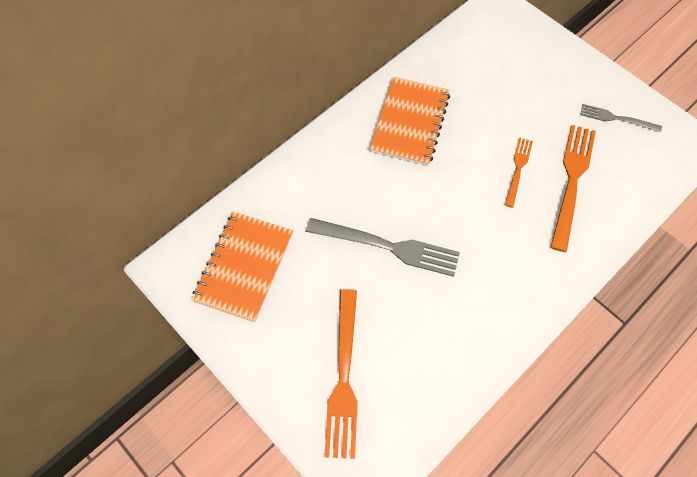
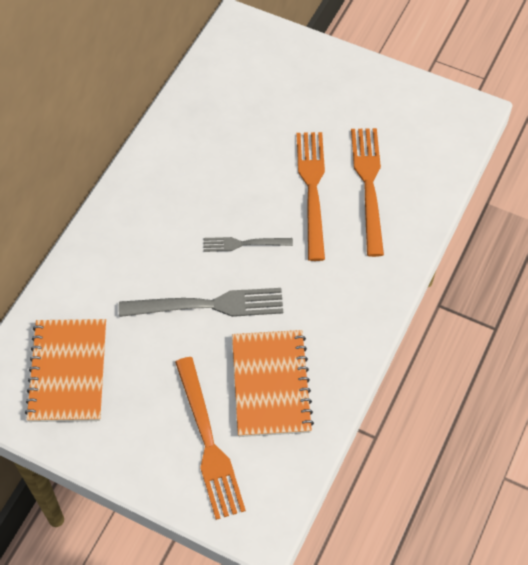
camera: 20 degrees left, 5 degrees down
(410, 122) = (187, 175): orange notebook -> orange notebook (271, 384)
(518, 169) = (312, 189): orange fork -> orange fork, size x1.77
(616, 118) = (393, 109): grey fork -> grey fork (243, 244)

